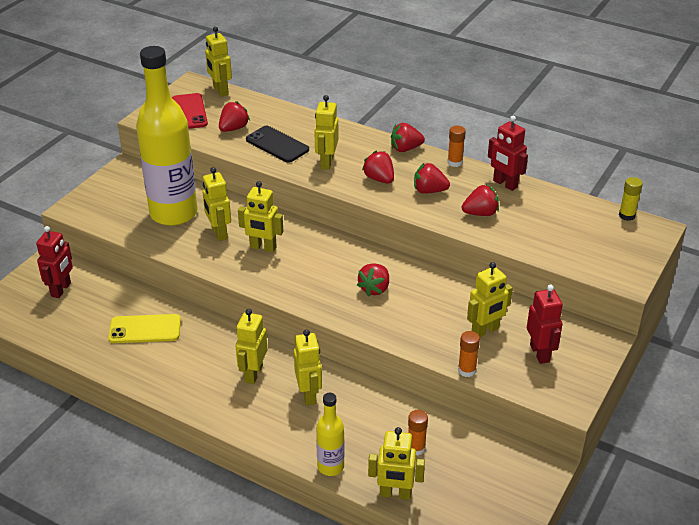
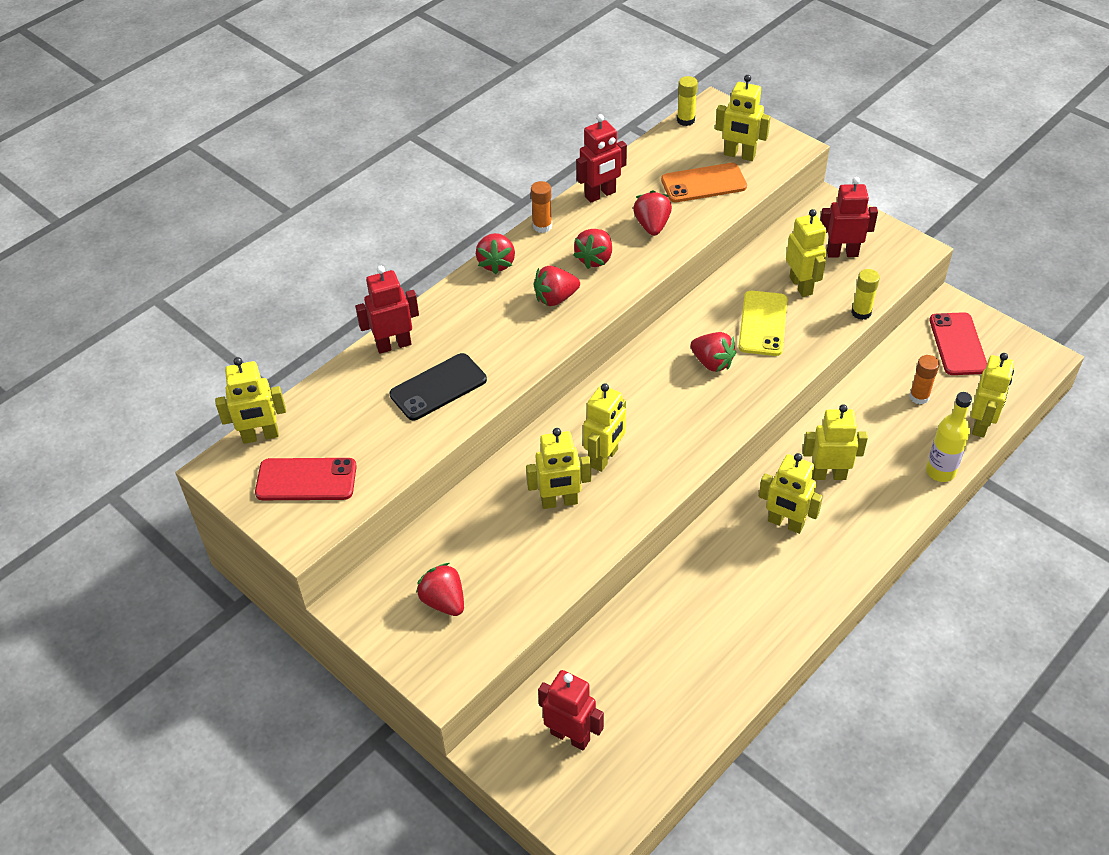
camera: 75 degrees left, 10 degrees up
(145, 329) = (681, 633): yellow phone -> yellow phone (763, 323)
(174, 213) = (497, 550): yellow bottle -> none
(233, 128) = (376, 431): red strawberry -> red strawberry (444, 601)
(310, 122) = (393, 345): none -> red robot
(326, 162) = (500, 342): yellow robot -> yellow robot (739, 155)
(467, 370) = (861, 312): orange glue stick -> yellow glue stick
(494, 474) = (957, 344): none -> red phone
(547, 234) = (703, 183): none -> orange phone

